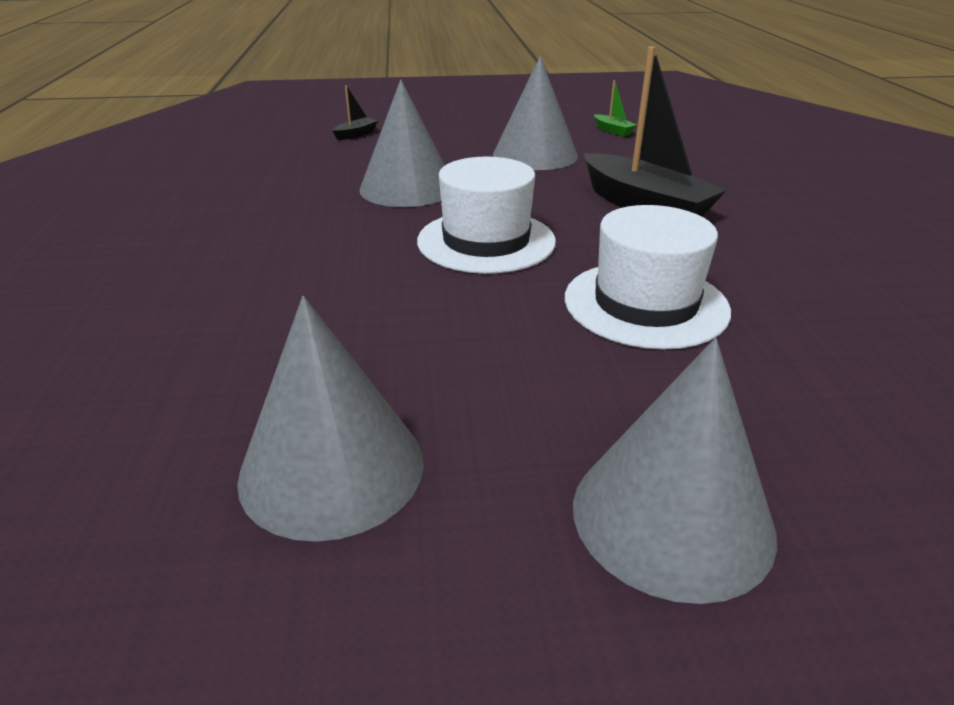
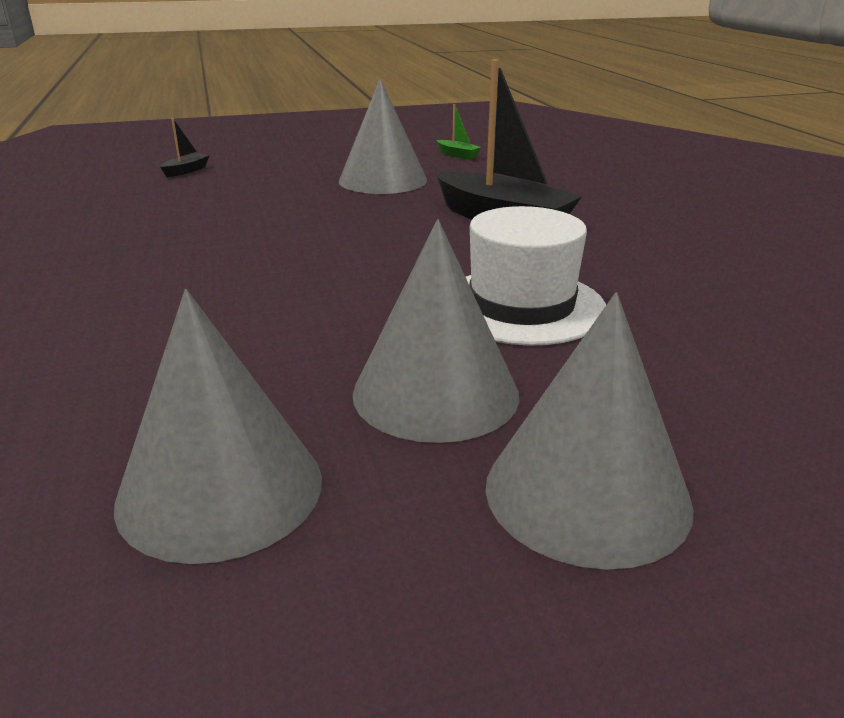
camera: 10 degrees left, 5 degrees down
(407, 188) = (253, 217): grey cone -> grey cone (435, 393)
(486, 241) = (347, 261): white hat -> none

